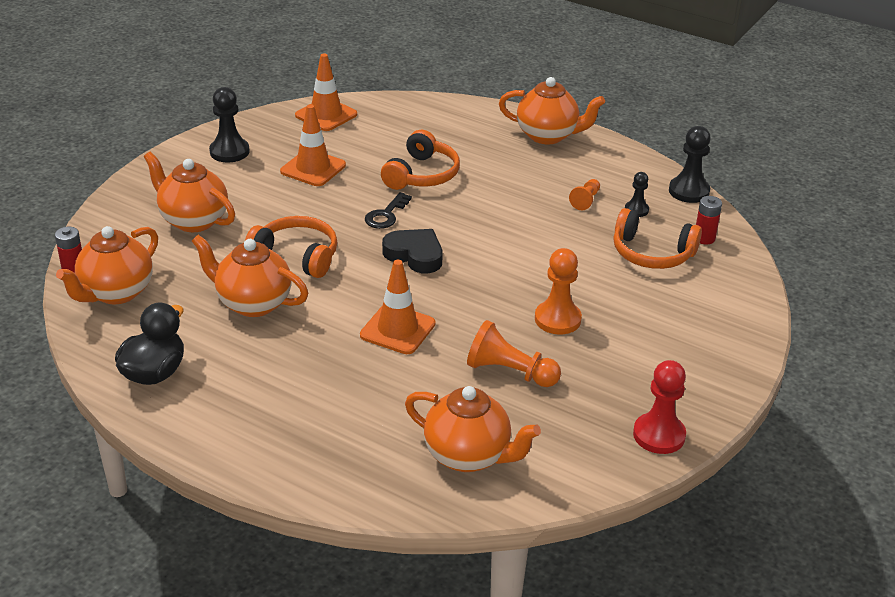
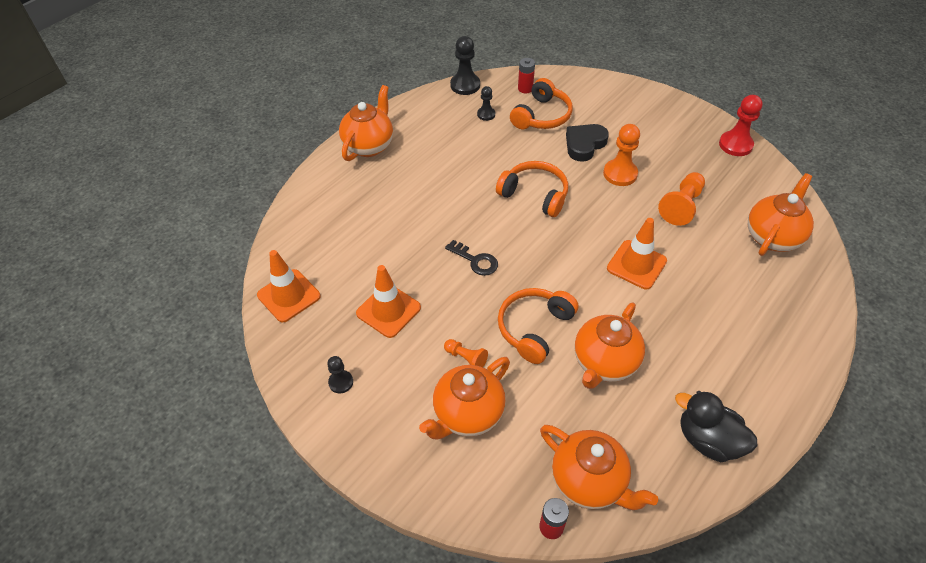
camera: 80 degrees left, 15 degrees up
(229, 152) = (341, 382): black pawn -> black pawn, size x0.58
(415, 255) = (537, 246): black heart -> black heart (584, 145)
(422, 175) = (415, 231): orange headphones -> orange headphones (535, 194)
(585, 200) = (469, 138): orange pawn -> orange pawn (466, 358)

